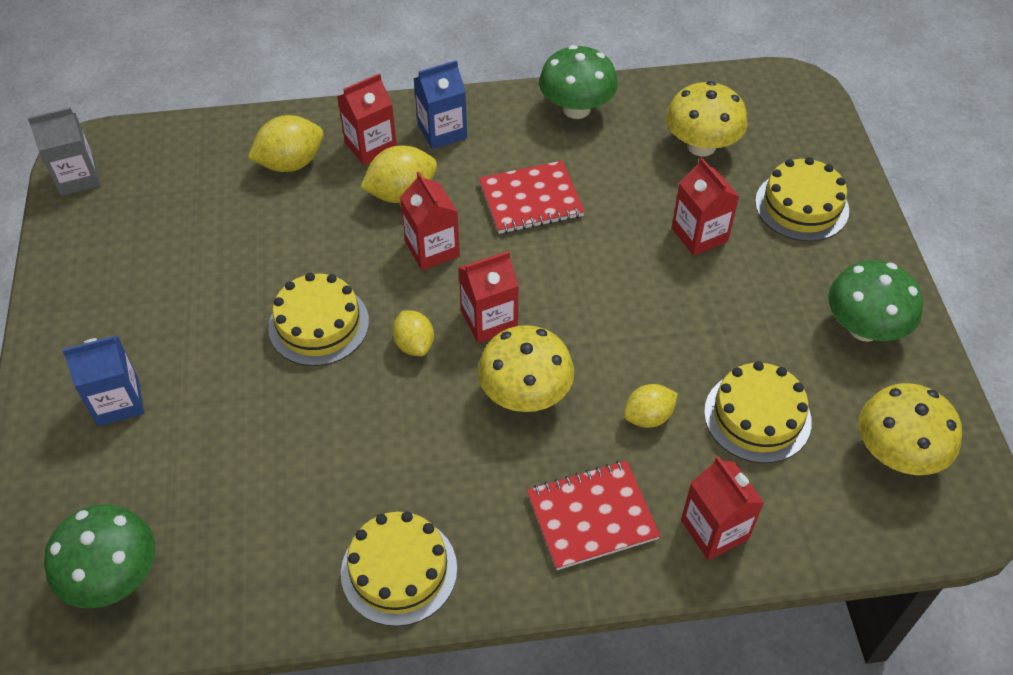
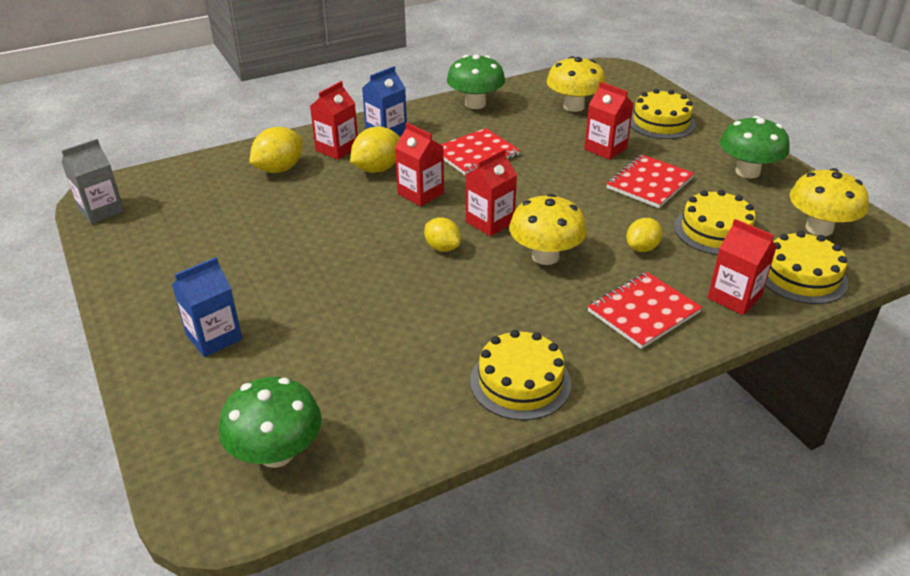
camera: 20 degrees left, 15 degrees down
(318, 324) = (359, 253): yellow cake -> yellow cake (801, 275)
(721, 311) = (649, 183): none -> red notebook

